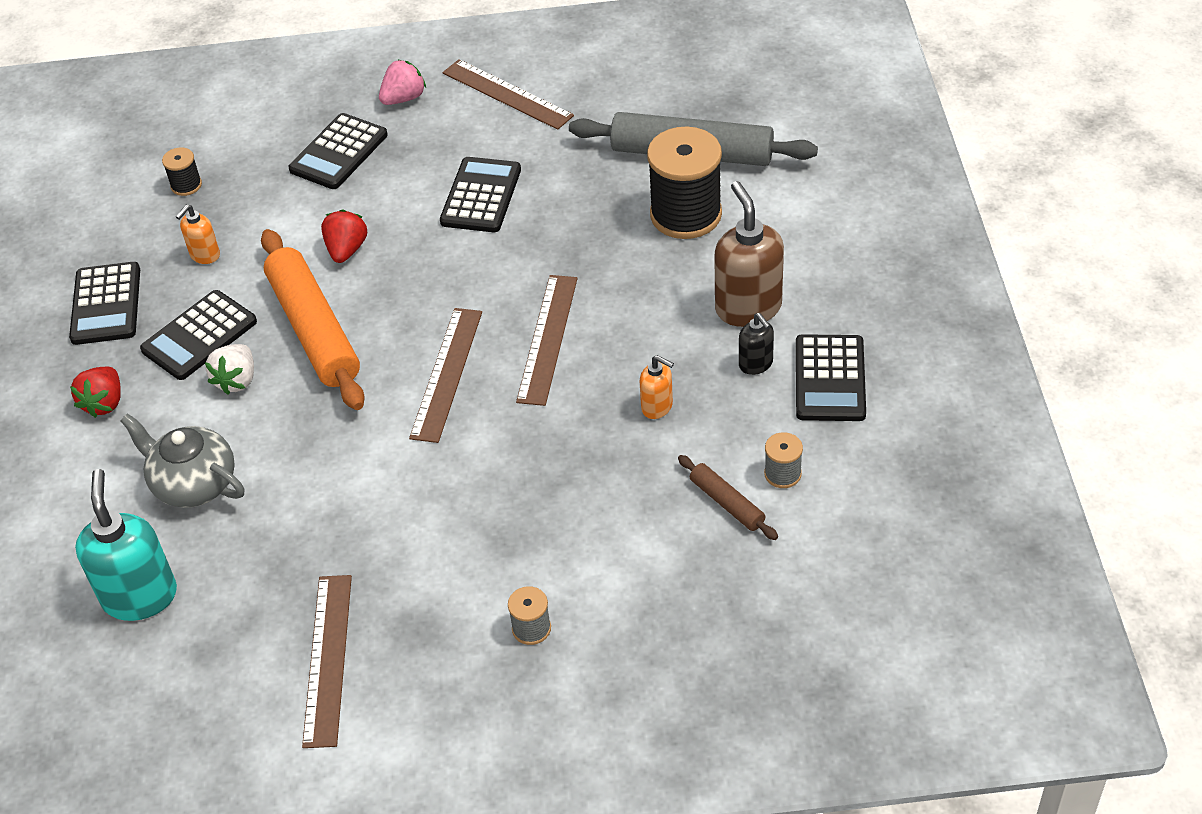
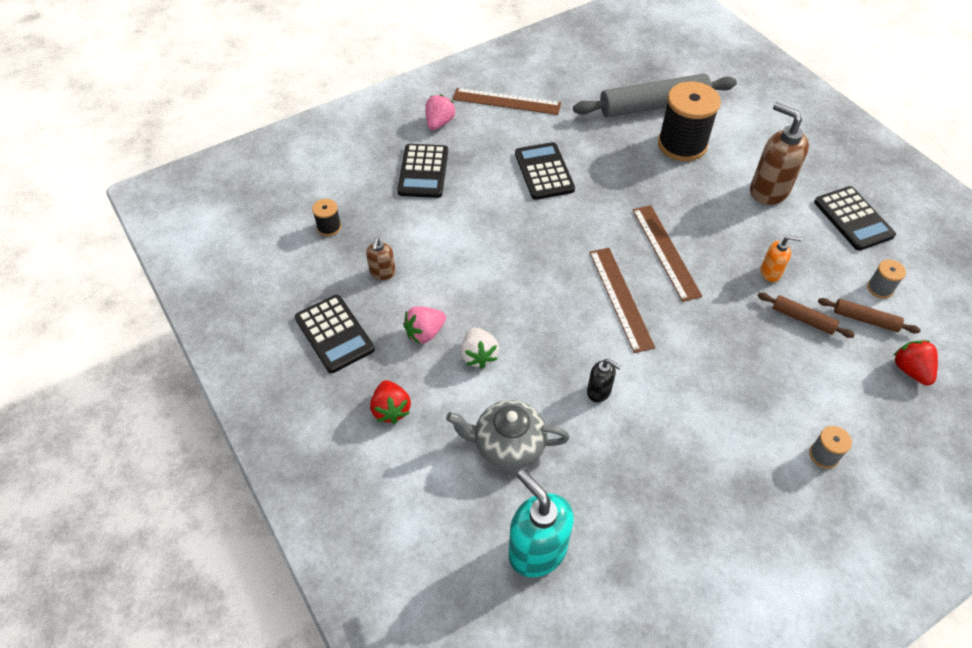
camera: 30 degrees left, 5 degrees up
(199, 336) = (425, 333): black calculator -> pink strawberry
(205, 255) = (382, 273): orange soap dispenser -> brown soap dispenser
(314, 330) = (505, 299): orange rolling pin -> none
(328, 659) = (711, 538): brown ruler -> none
(346, 250) = (482, 236): red strawberry -> red strawberry (910, 370)
(647, 474) = (802, 319): none -> brown rolling pin
(756, 364) = (804, 224): black soap dispenser -> black soap dispenser (599, 391)

